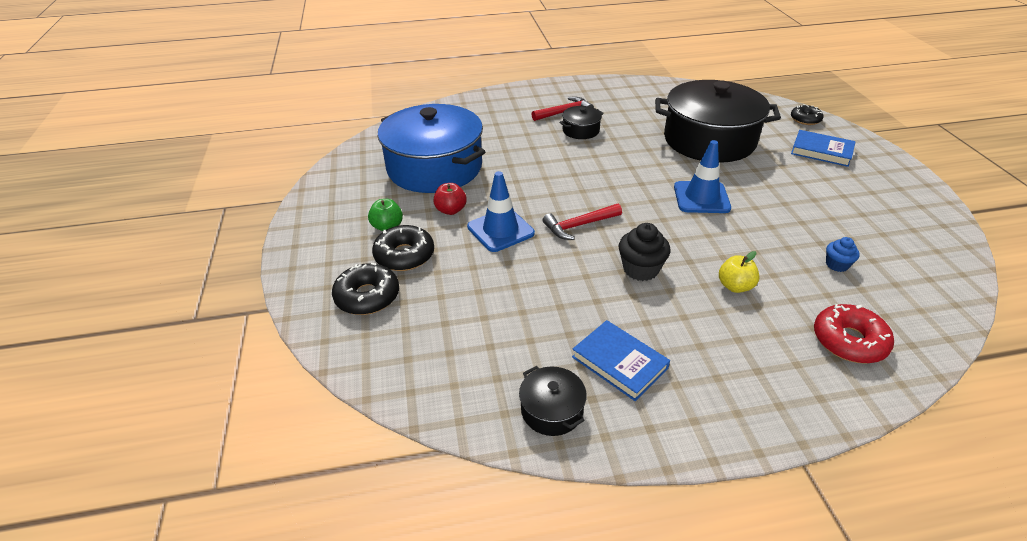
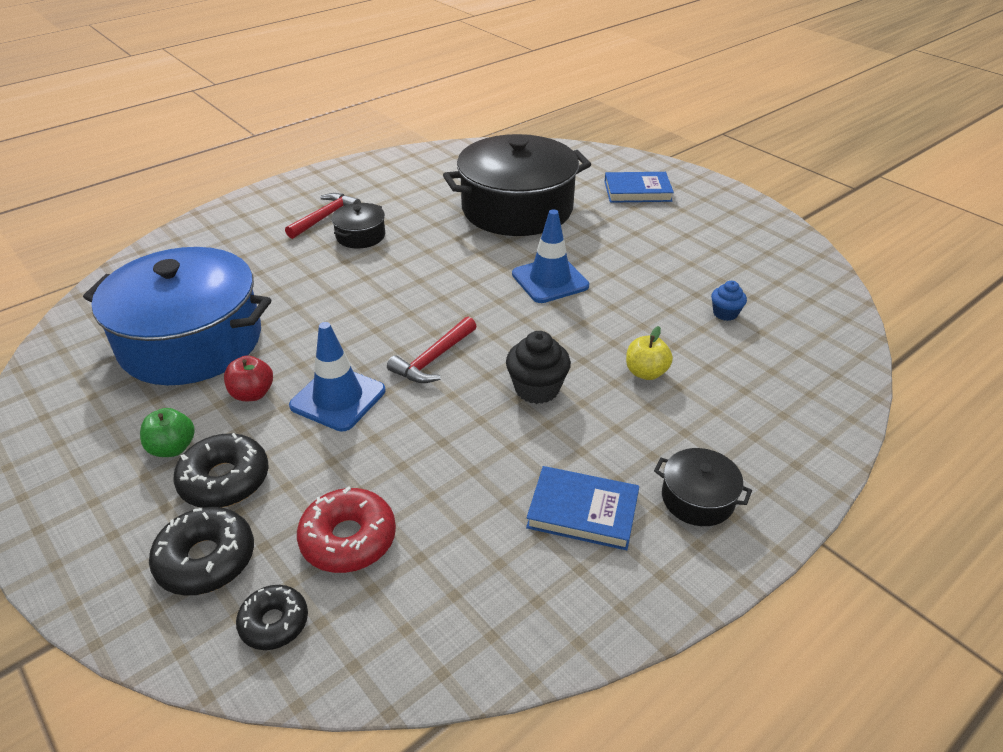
camera: 30 degrees left, 0 degrees up
(552, 410) = (544, 605): black pot -> black pot (697, 498)
(805, 119) = (600, 159): black donut -> black donut (274, 623)
(849, 341) = (784, 392): red donut -> red donut (348, 539)

